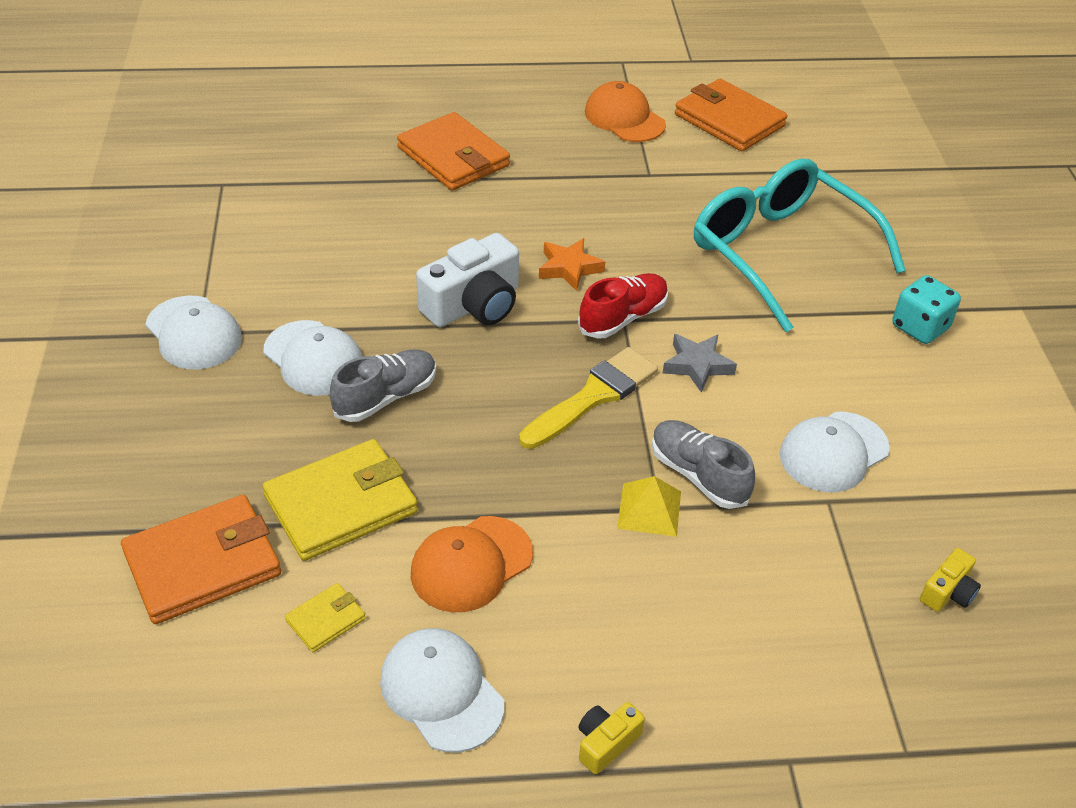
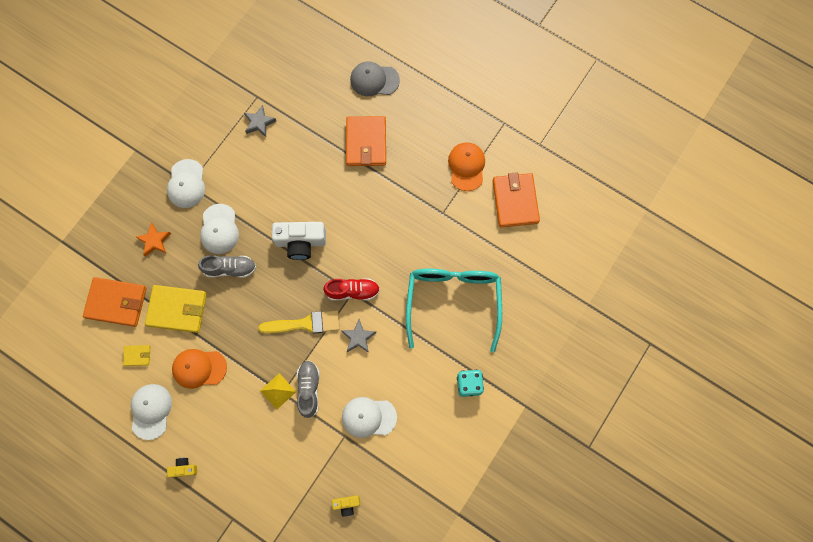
camera: 40 degrees right, 30 degrees up
(256, 209) = (259, 123): none -> grey star
(393, 95) = (374, 80): none -> grey cap
(569, 268) = (356, 248): orange star -> orange star (154, 241)

